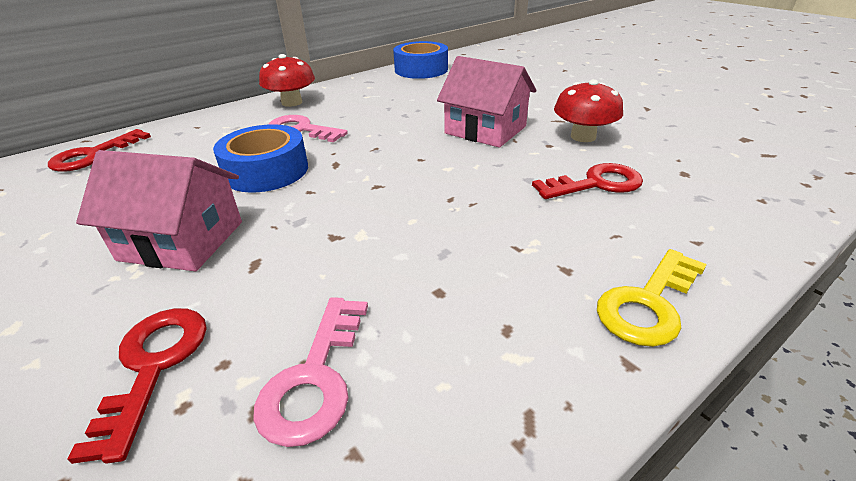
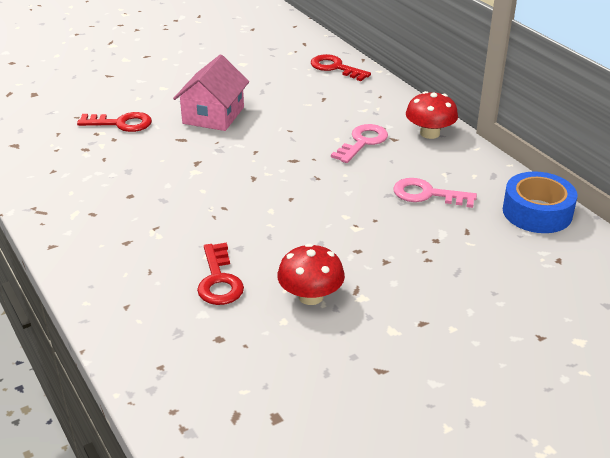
camera: 95 degrees right, 0 degrees up
(266, 171) = (291, 133): blue tape -> none
(314, 378) = (93, 161): pink key -> pink key (427, 194)
(485, 130) = (340, 238): pink house -> none
(648, 303) = (84, 264): yellow key -> none

